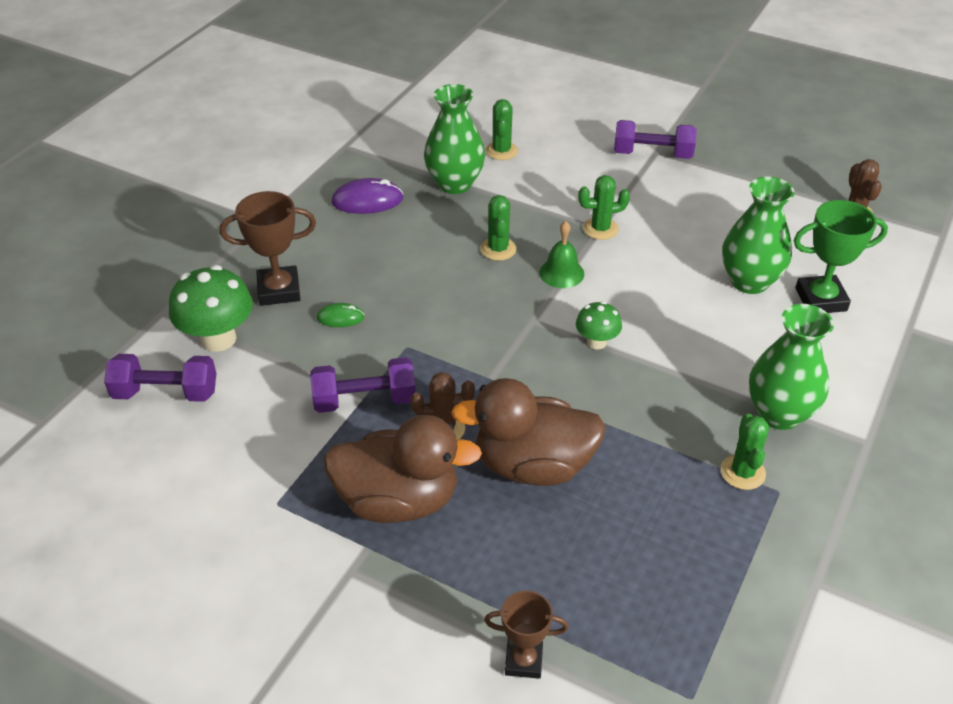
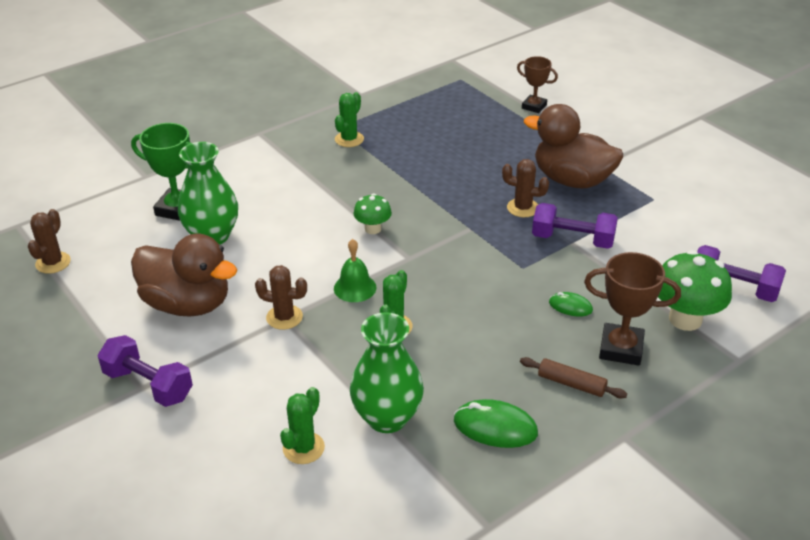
camera: 155 degrees left, 5 degrees down
(316, 248) = (571, 384): none -> brown rolling pin
(367, 200) = (495, 427): purple mouse -> green mouse
(533, 465) = (475, 174): brown duck -> brown duck (187, 304)
(600, 229) = (284, 317): green cactus -> brown cactus
(779, 414) = (294, 157): green vase -> none

